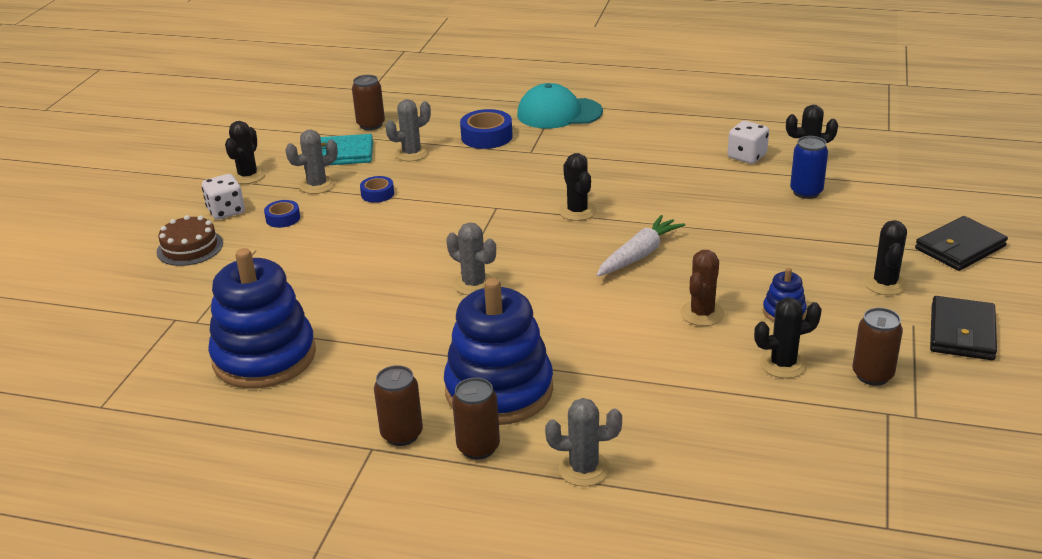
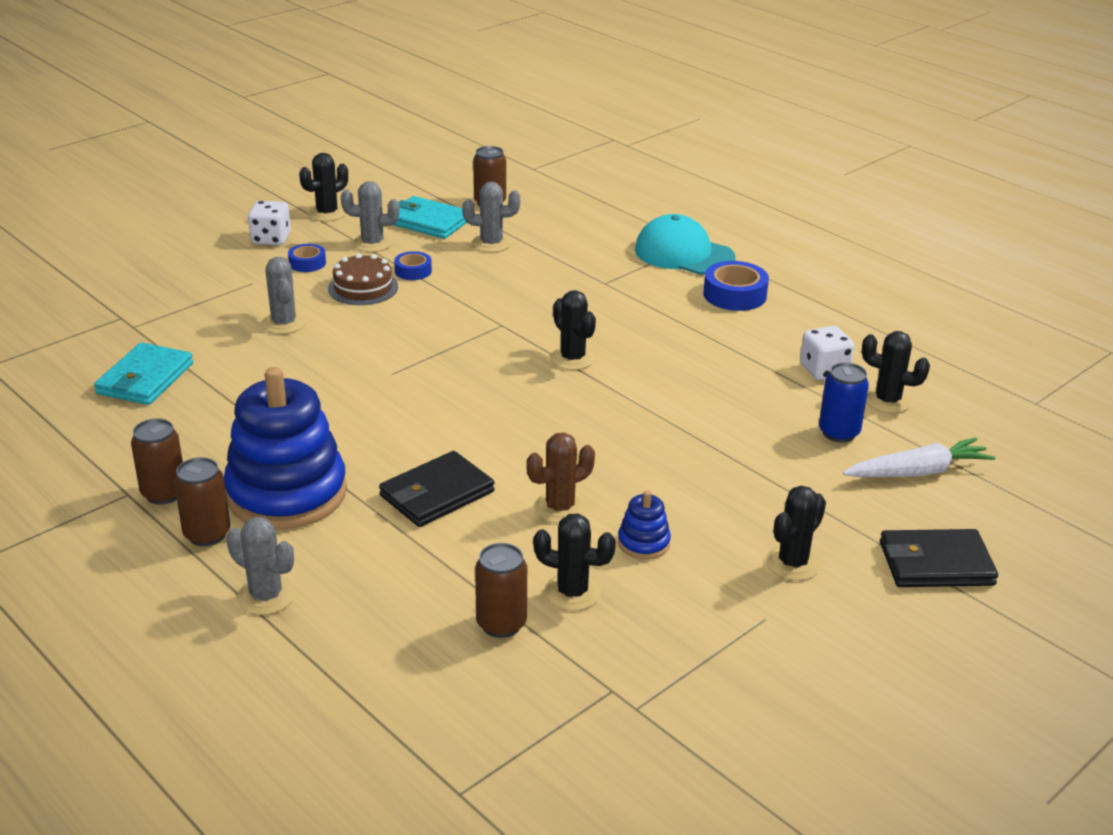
camera: 30 degrees right, 0 degrees up
(190, 247) = (205, 260): brown cake -> brown cake (363, 288)
(264, 357) = (145, 379): blue stacking toy -> turquoise wallet
(474, 284) = (389, 388): grey cactus -> grey cactus (284, 323)
(486, 136) = (582, 252): blue tape -> blue tape (734, 295)
(577, 211) = (572, 358): black cactus -> black cactus turned 45 degrees counterclockwise
(639, 255) = (575, 425): white carrot -> white carrot (918, 472)
(872, 375) = (648, 646): brown can -> brown can (501, 624)
(961, 332) = (807, 651): black wallet -> black wallet (436, 494)

